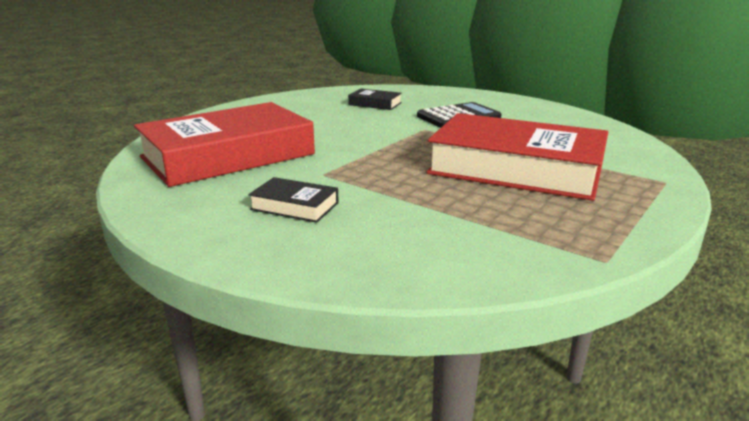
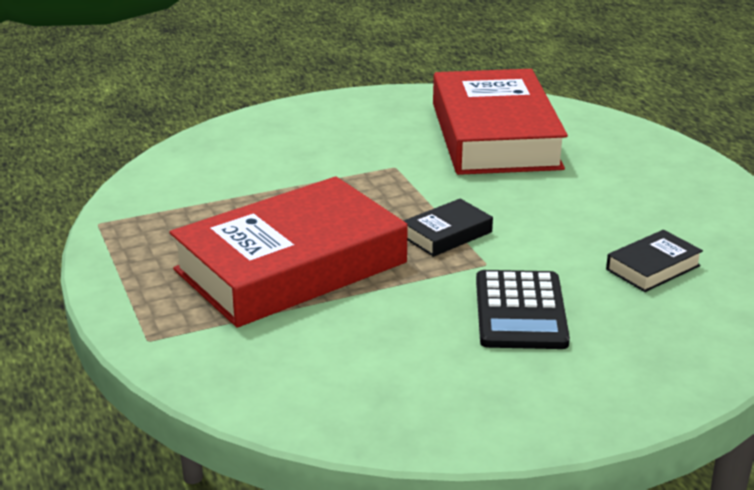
camera: 120 degrees right, 5 degrees up
(294, 206) = (336, 141): black book -> black book (447, 234)

